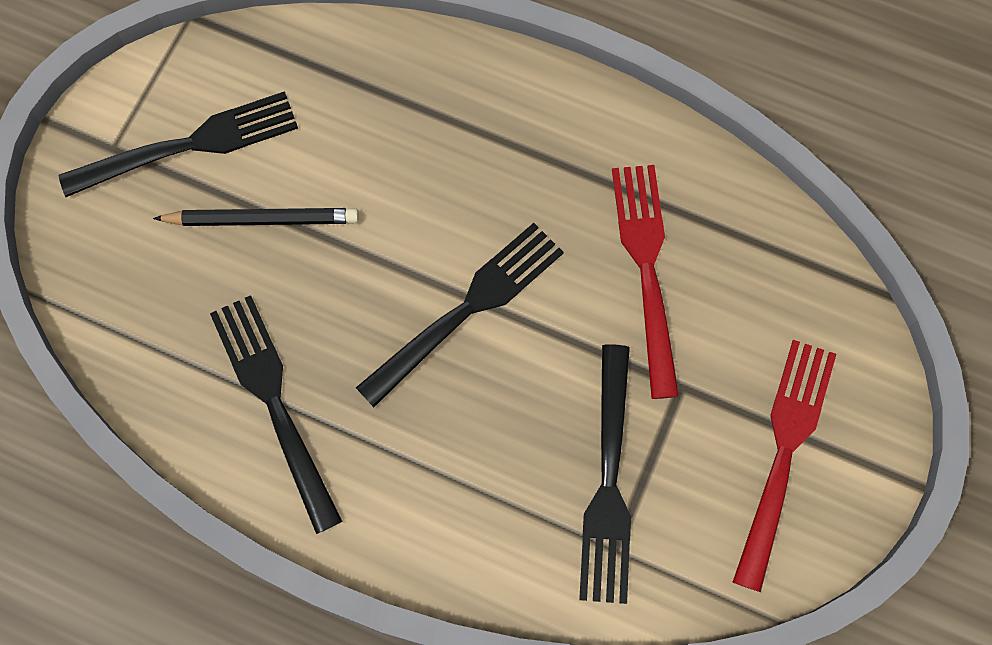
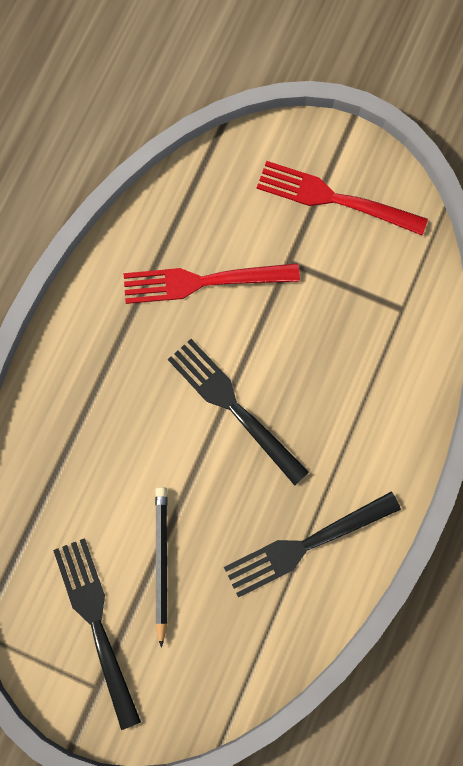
camera: 90 degrees left, 5 degrees up
(608, 482) = (357, 312): black fork -> none

